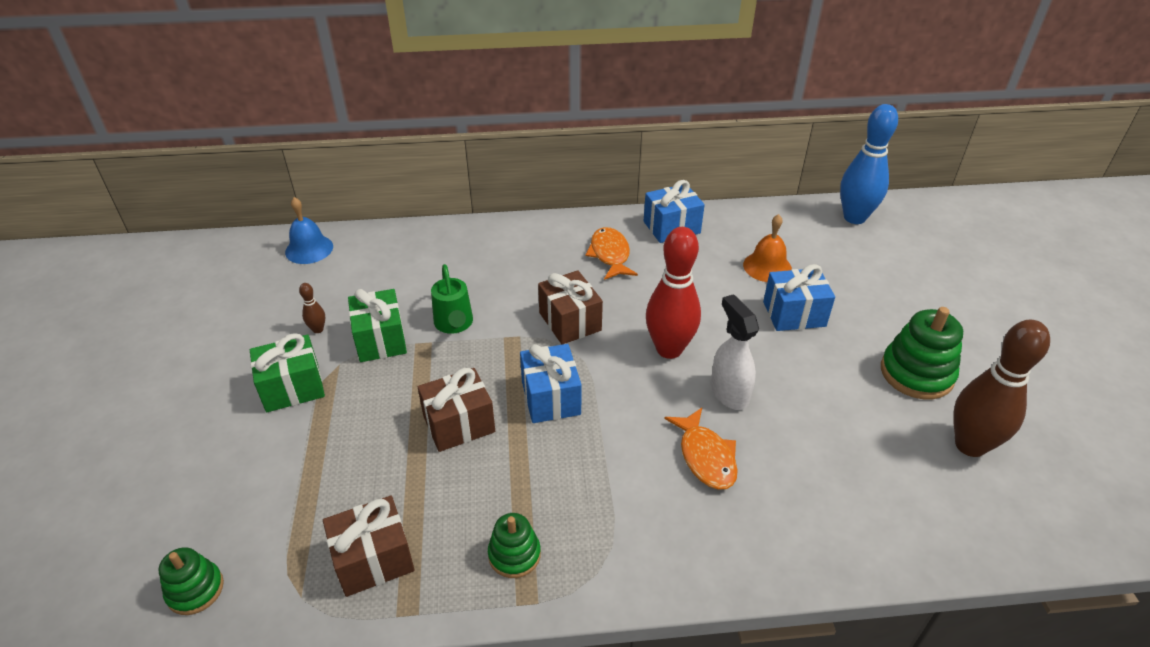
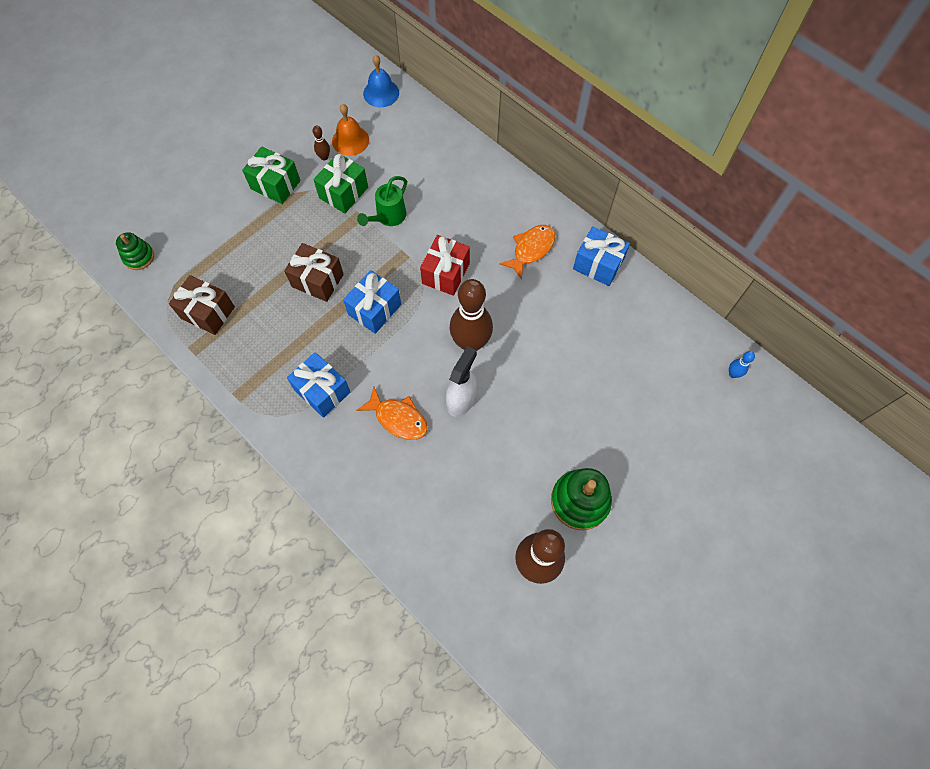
camera: 50 degrees right, 25 degrees up
(514, 554) = (258, 371): green stacking toy -> none
(570, 321) = (445, 273): brown gift -> red gift
(669, 349) = (470, 343): red bowling pin -> brown bowling pin
(705, 456) = (398, 418): orange fish -> orange fish turned 90 degrees counterclockwise
(767, 267) = (611, 349): orange bell -> orange bell (350, 140)
(794, 314) = (573, 395): blue gift -> blue gift (322, 391)
(854, 218) = (733, 374): blue bowling pin -> blue bowling pin, size x0.41

